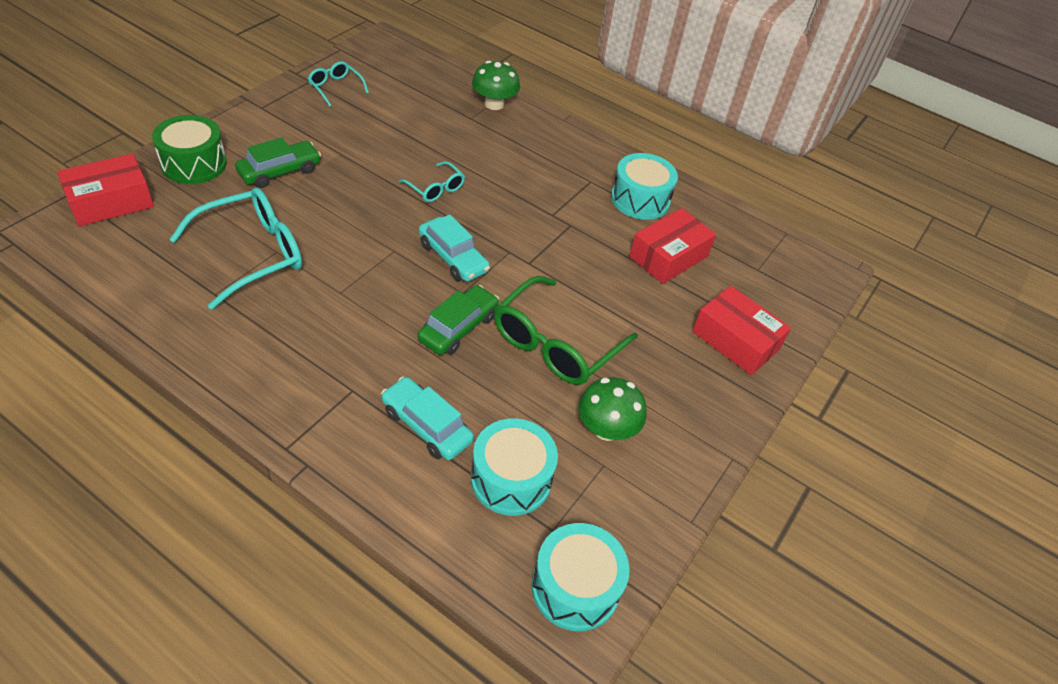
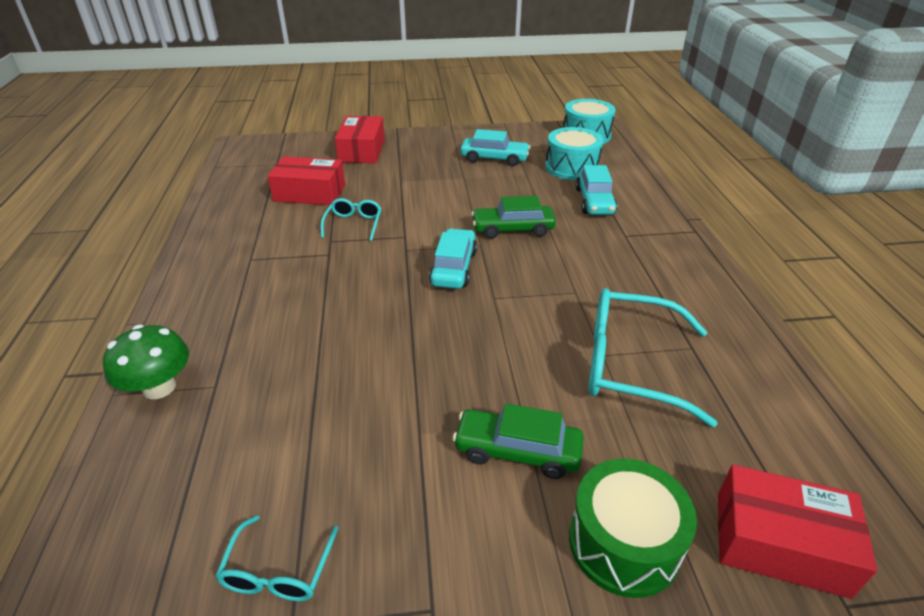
camera: 125 degrees left, 10 degrees down
(436, 189) = (382, 328): turquoise glasses -> turquoise glasses (354, 224)
(555, 344) = (464, 194): green glasses -> none
(606, 429) = (494, 159): green mushroom -> turquoise car
(640, 199) = (248, 228): turquoise drum -> none

